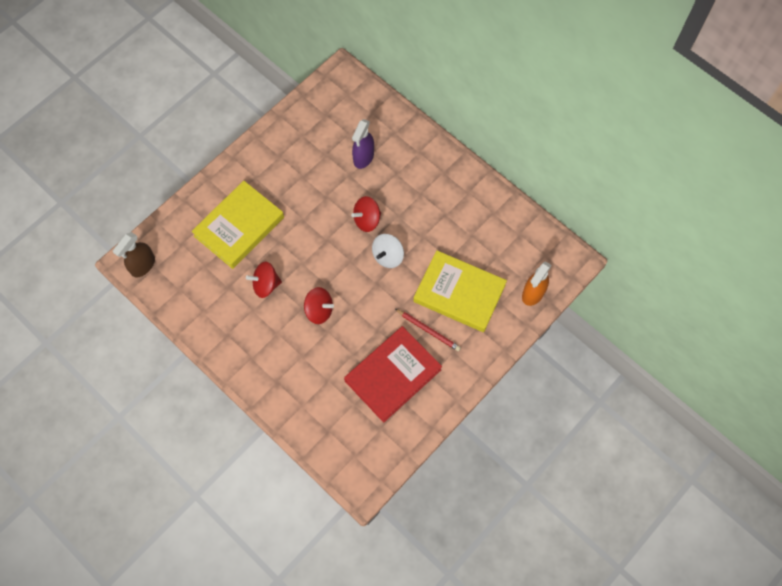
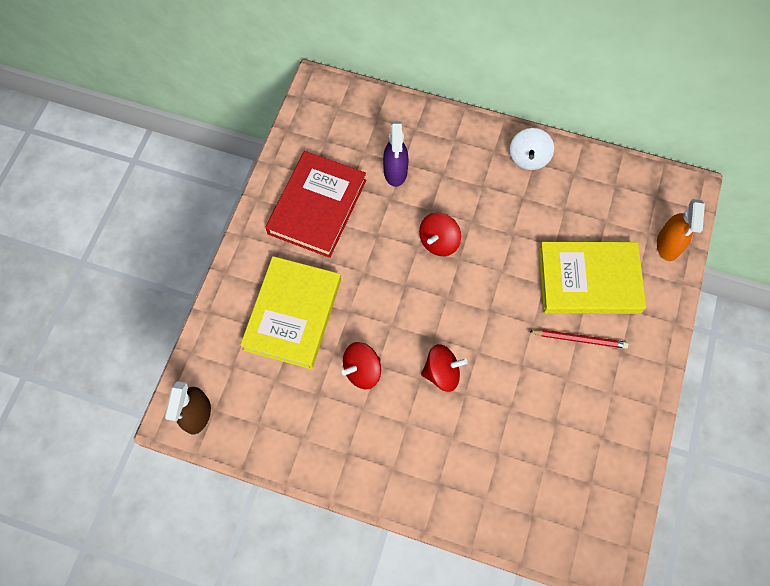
camera: 25 degrees left, 0 degrees up
(388, 256) = (485, 273): white spinning top -> white spinning top (528, 158)
(393, 375) = (569, 411): red book -> red book (317, 207)

